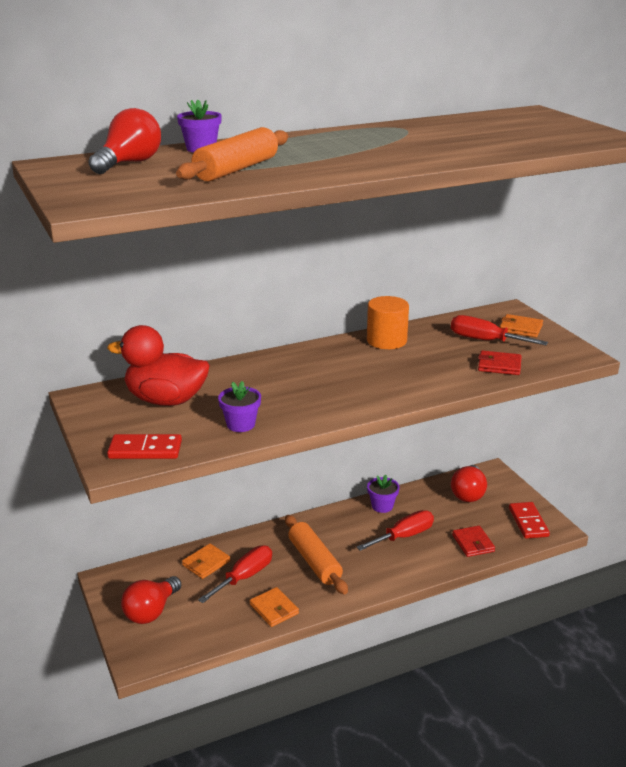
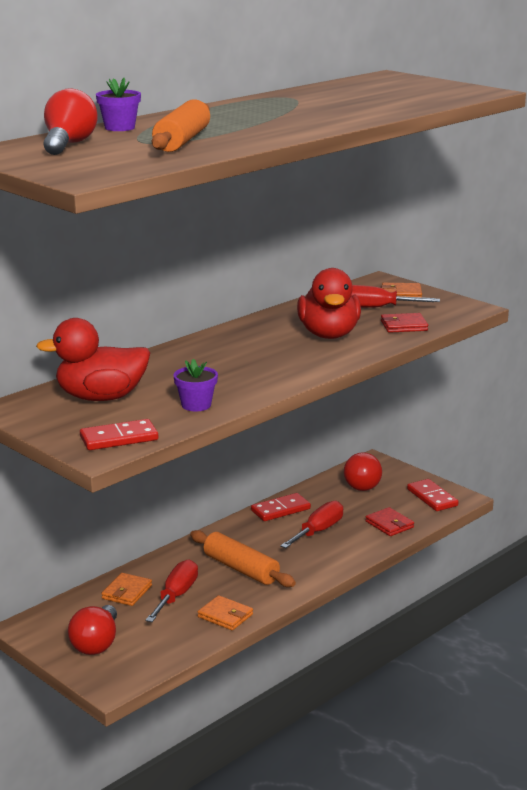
camera: 20 degrees left, 5 degrees down
(382, 506) = (280, 510): purple flower pot -> red domino
(386, 341) = (281, 320): orange cylinder -> none
(420, 364) = (329, 335): none -> red duck

